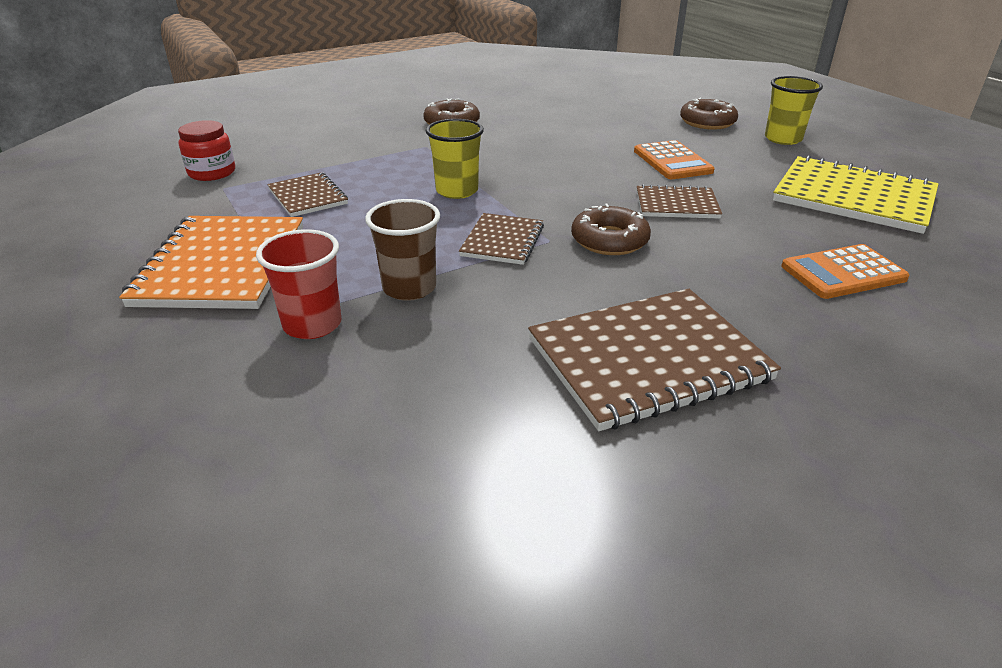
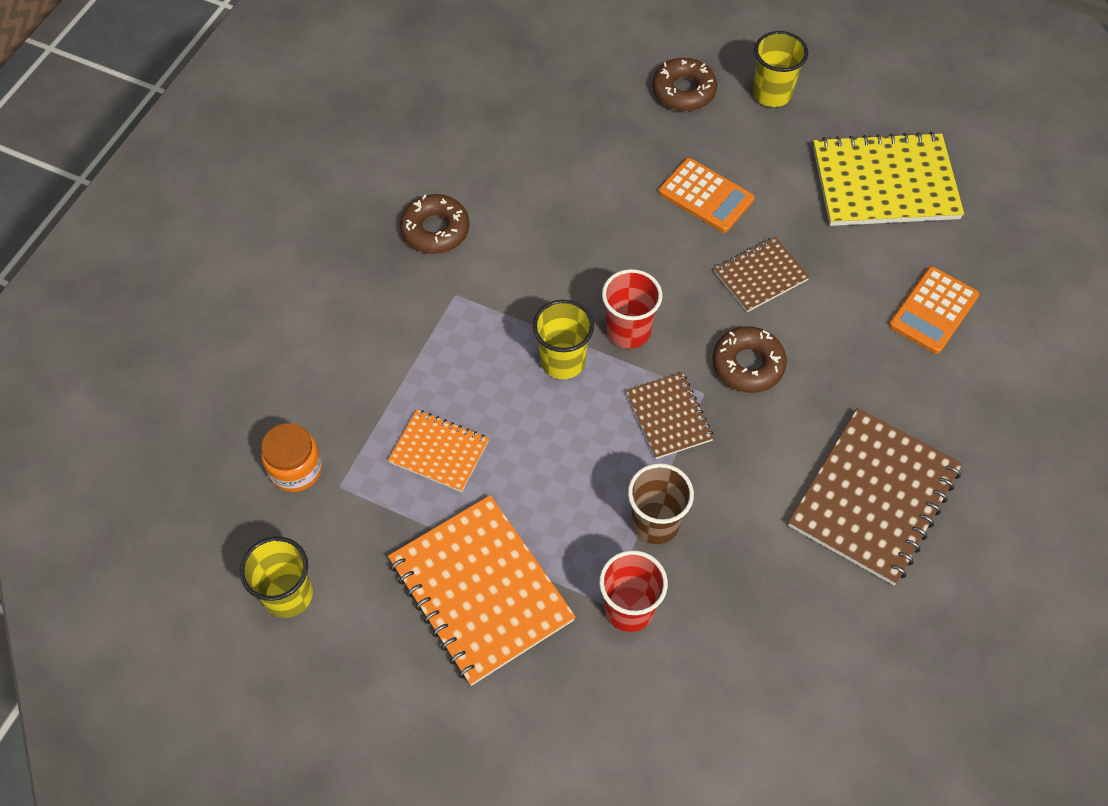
camera: 35 degrees left, 25 degrees up
(108, 216) = (288, 595): none -> yellow cup
(212, 172) = (296, 469): red jar -> orange jar
(308, 197) = (439, 452): brown notebook -> orange notebook
(527, 194) = (628, 331): none -> red cup

